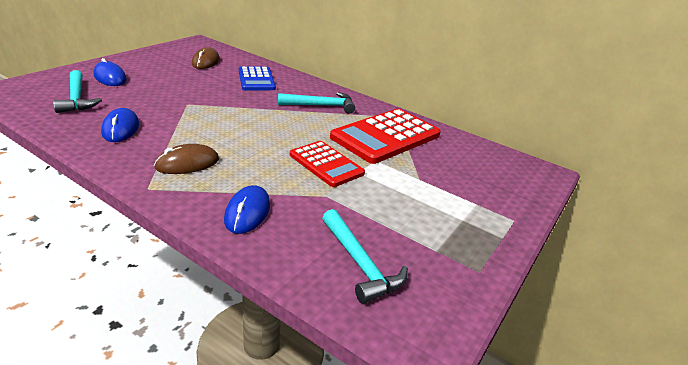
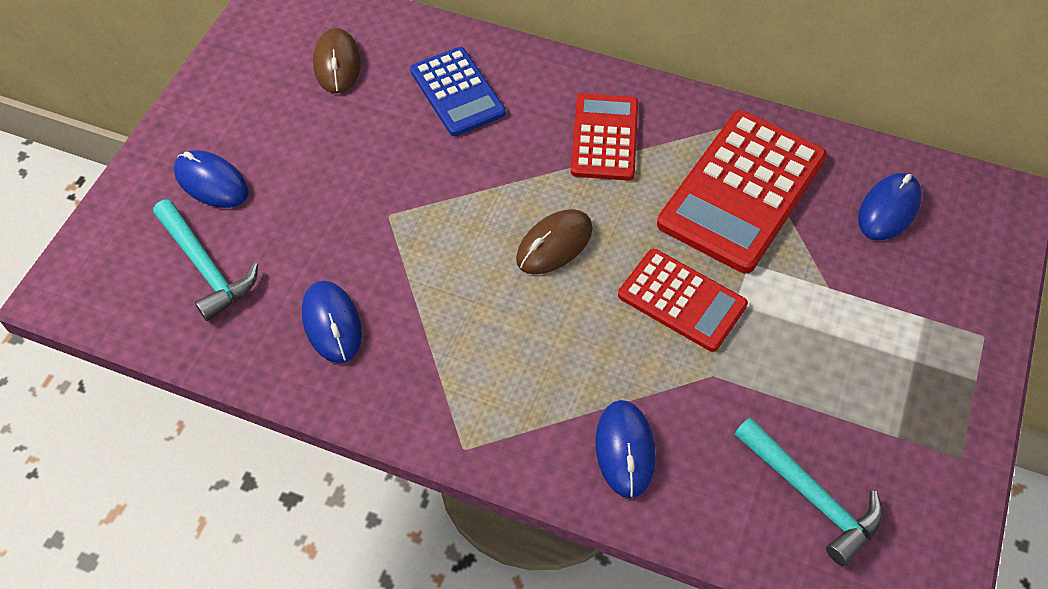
camera: 10 degrees left, 25 degrees up
(187, 163) = (483, 373): brown mouse -> brown mouse (554, 244)
(321, 106) = (604, 137): turquoise hammer -> red calculator
(470, 160) = (888, 209): none -> blue mouse

